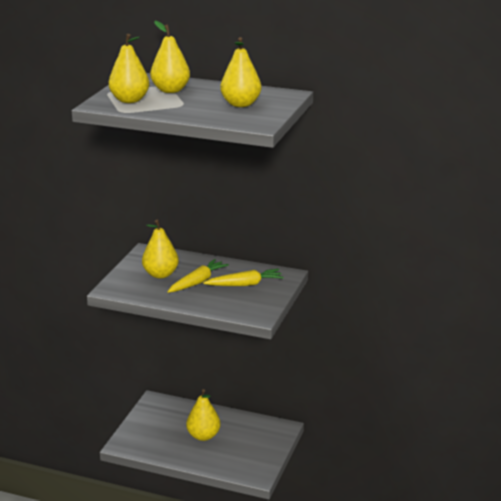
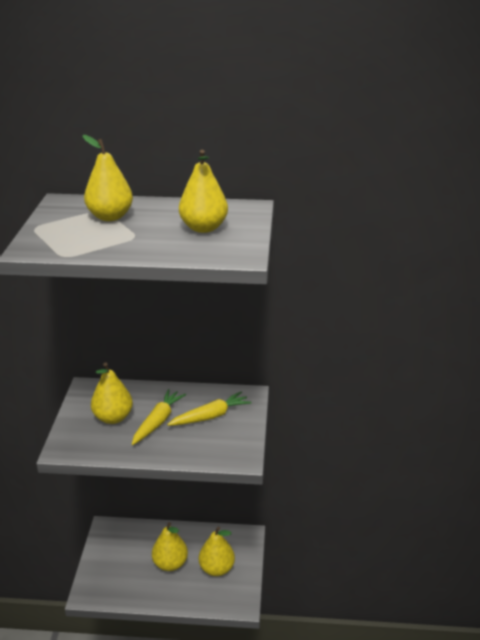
camera: 15 degrees left, 5 degrees up
(129, 100) = (66, 237): yellow pear -> yellow pear (216, 568)

